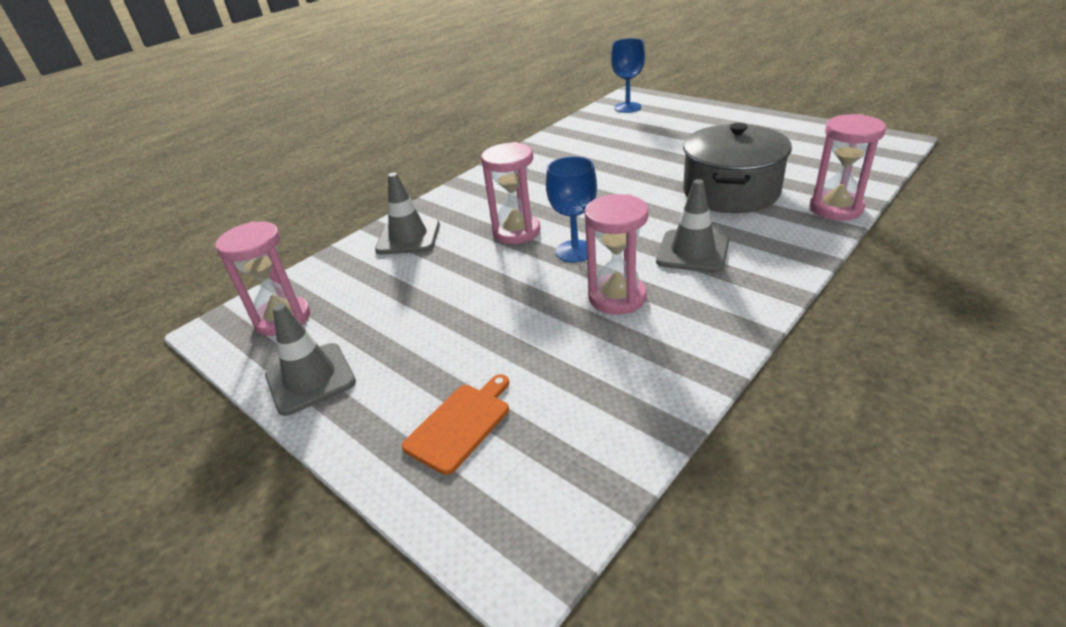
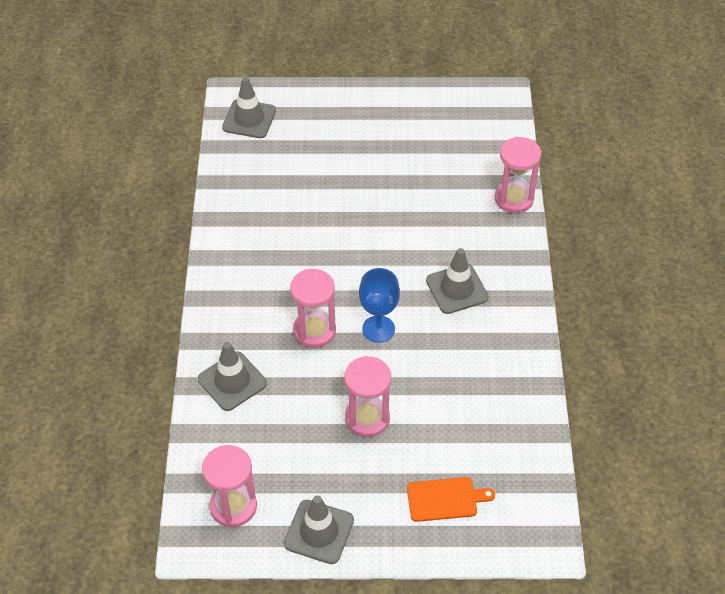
camera: 45 degrees left, 15 degrees up
(460, 424) = (445, 499): orange cutting board -> orange cutting board turned 90 degrees clockwise
(617, 297) = (445, 356): pink hourglass -> pink hourglass (367, 418)
(627, 107) = (249, 119): blue goblet -> grey traffic cone
(730, 192) = (433, 210): grey pot -> none

